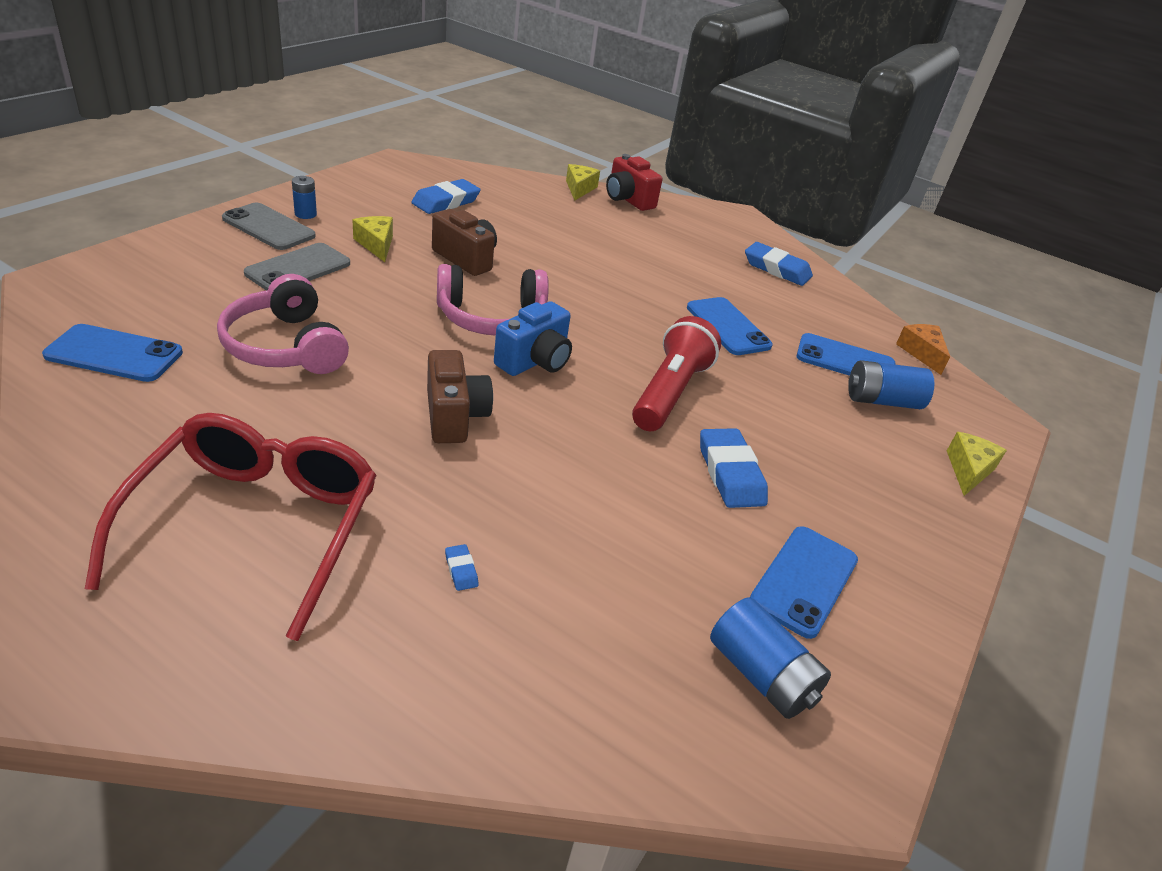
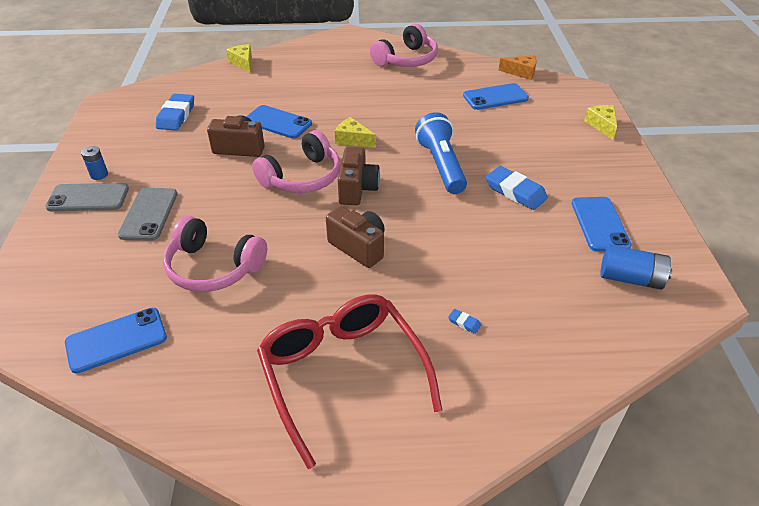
camera: 30 degrees left, 5 degrees up
(376, 244) = (174, 169): yellow cheese -> yellow cheese (353, 140)
(535, 361) = (357, 189): blue camera -> brown camera
(628, 200) = (279, 56): red camera -> none
(669, 392) = (441, 165): red flashlight -> blue flashlight
(727, 327) = (423, 110): blue phone -> blue phone (278, 122)
(776, 269) = (406, 59): blue eraser -> pink headphones
(882, 401) = (533, 110): blue battery -> none
(921, 353) = (521, 72): orange cheese -> orange cheese turned 150 degrees clockwise

